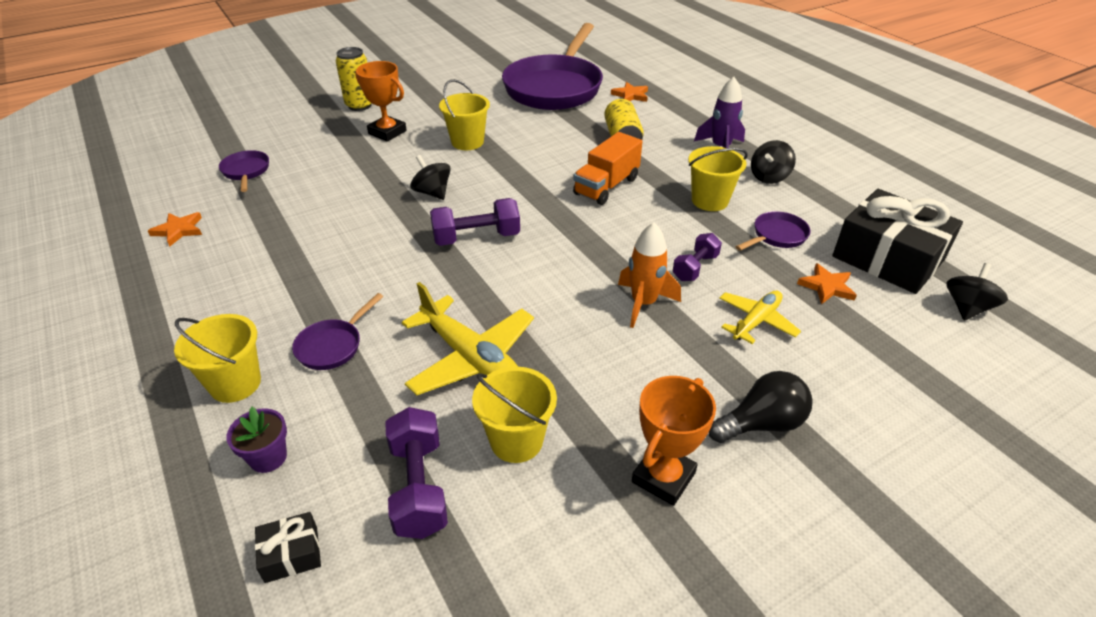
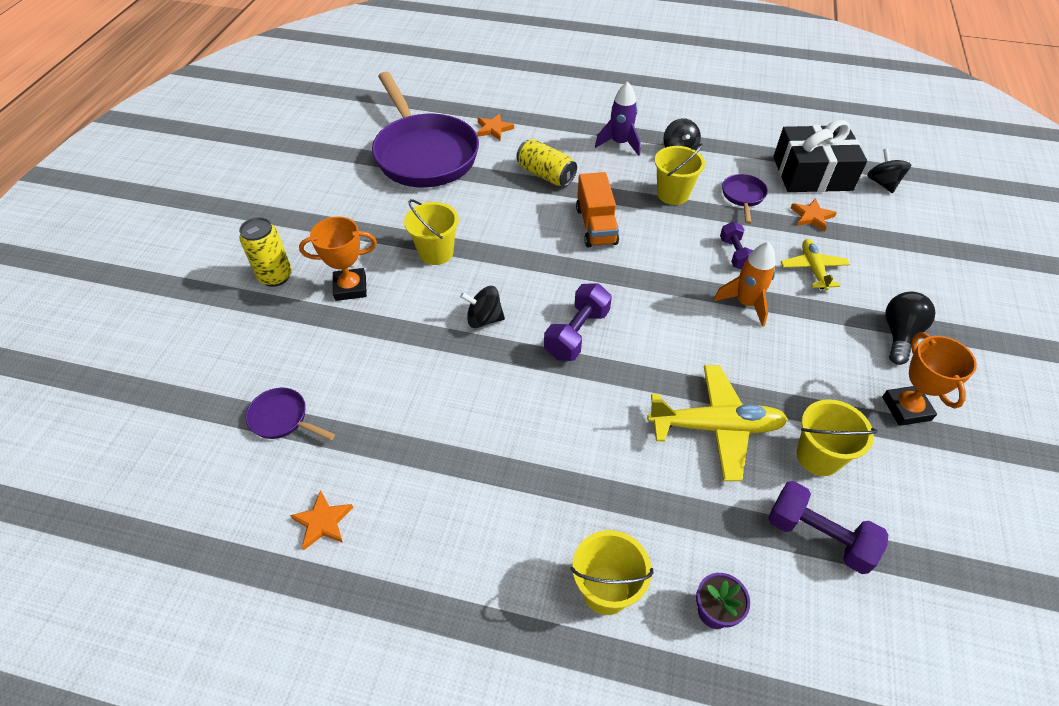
camera: 45 degrees left, 10 degrees up
(291, 554) = (825, 648): black gift -> none
(332, 346) = (621, 500): purple pan -> none

